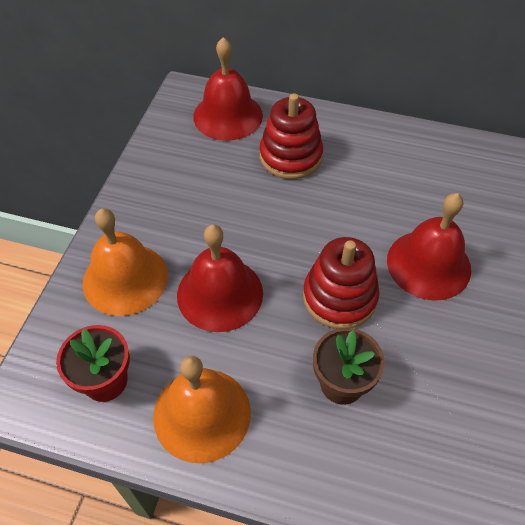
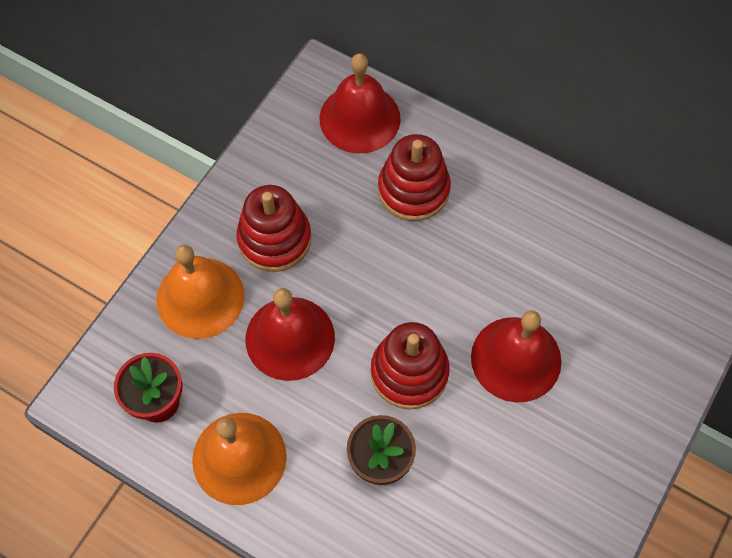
camera: 15 degrees right, 10 degrees up
(181, 217) = (274, 239): none -> red stacking toy

